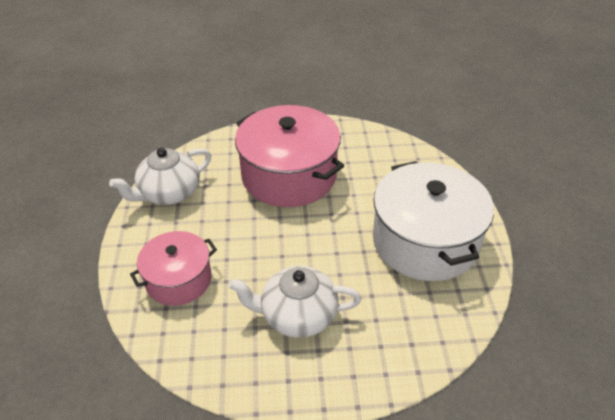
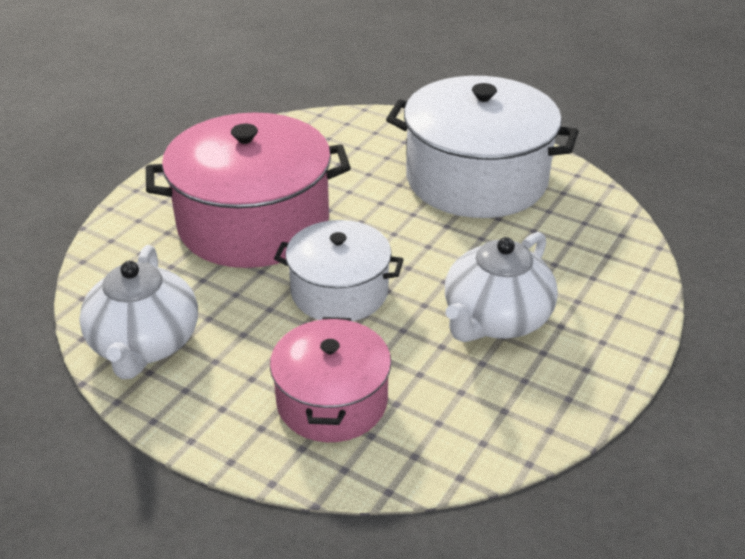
camera: 55 degrees left, 5 degrees down
(263, 237) = (339, 291): none -> white pot

